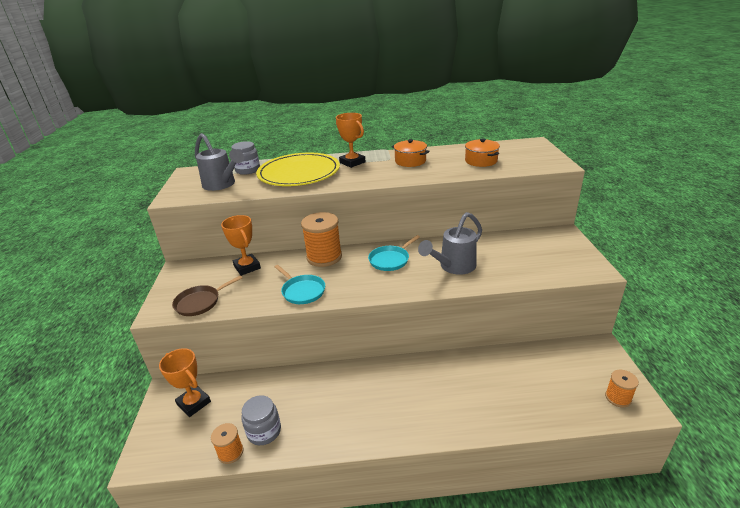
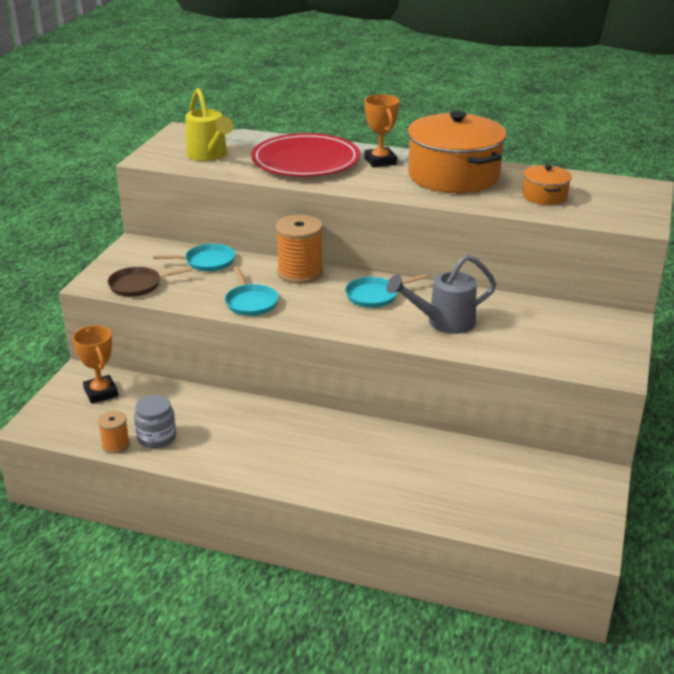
camera: 20 degrees right, 0 degrees up
(222, 185) = (209, 155): grey watering can -> yellow watering can
(247, 267) = (207, 262): orange trophy -> turquoise pan
(248, 170) = (249, 143): grey jar -> none
(299, 173) = (305, 160): yellow plate -> red plate
(410, 161) = (453, 176): orange pot -> orange pot, size x2.12
(618, 398) = (568, 528): orange spool -> none

